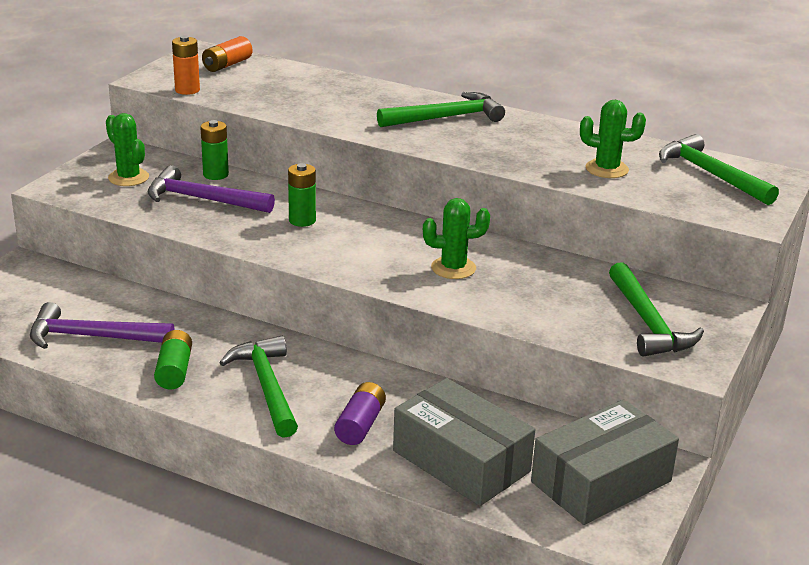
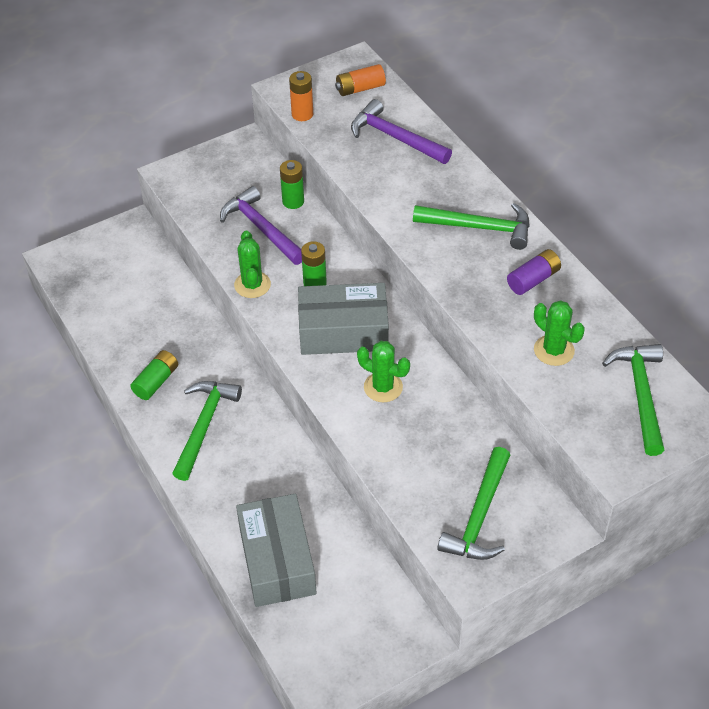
camera: 35 degrees right, 20 degrees up
(92, 337) = (127, 323): purple hammer -> purple hammer (395, 137)
(128, 178) = (227, 181): green cactus -> green cactus (252, 285)
(360, 425) = (237, 493): purple battery -> purple battery (533, 280)
(601, 481) = (357, 629): grey box -> grey box (343, 331)

